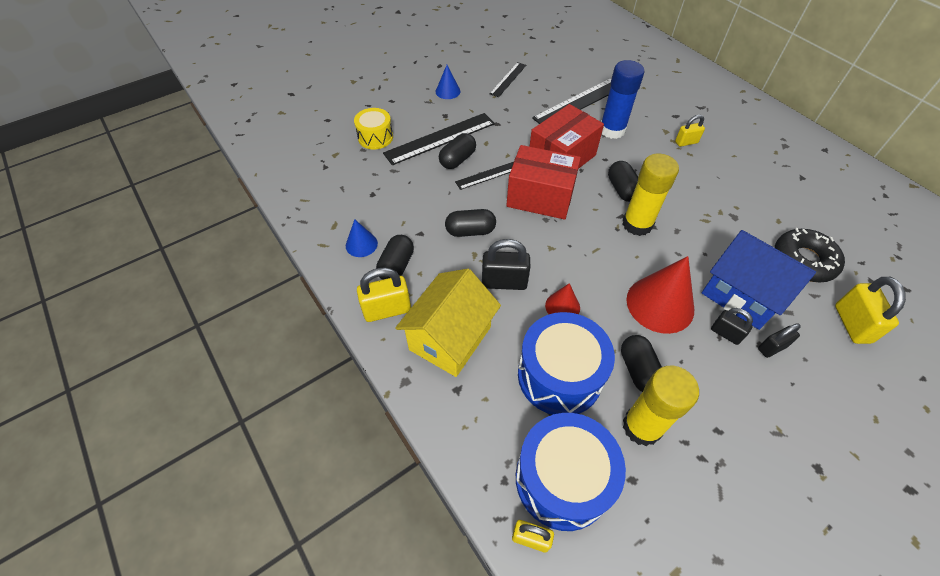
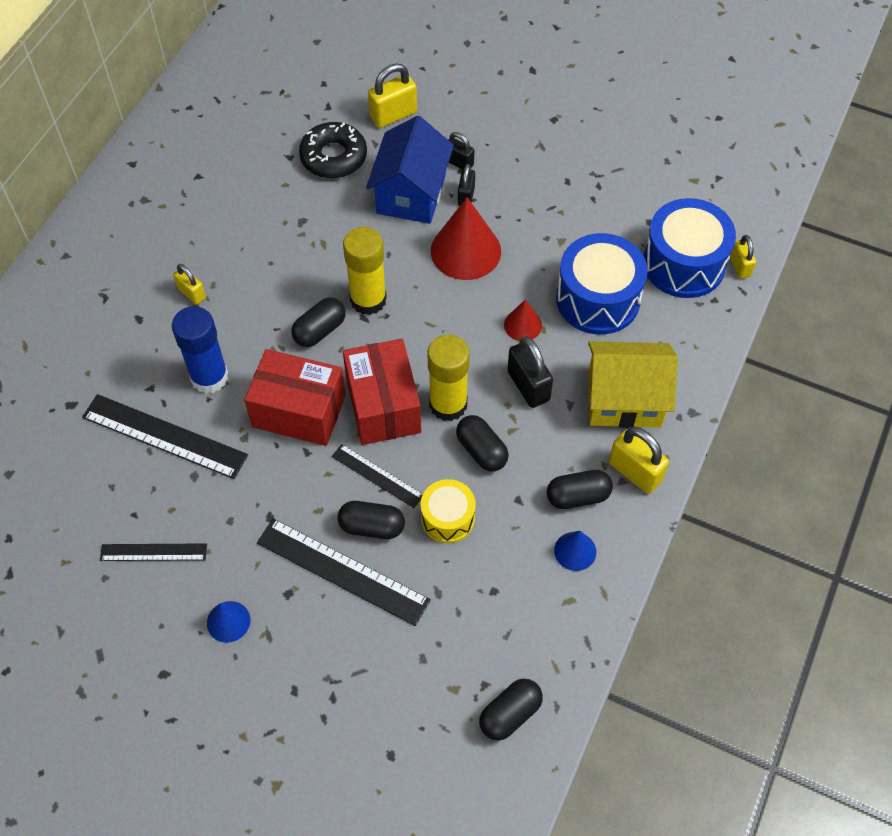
camera: 120 degrees left, 5 degrees up
(375, 137) = (389, 657): yellow drum -> yellow drum (448, 518)
(638, 370) = (550, 246): black capsule -> black capsule (510, 714)
(642, 426) = (601, 228): yellow glue stick -> yellow glue stick (448, 404)

